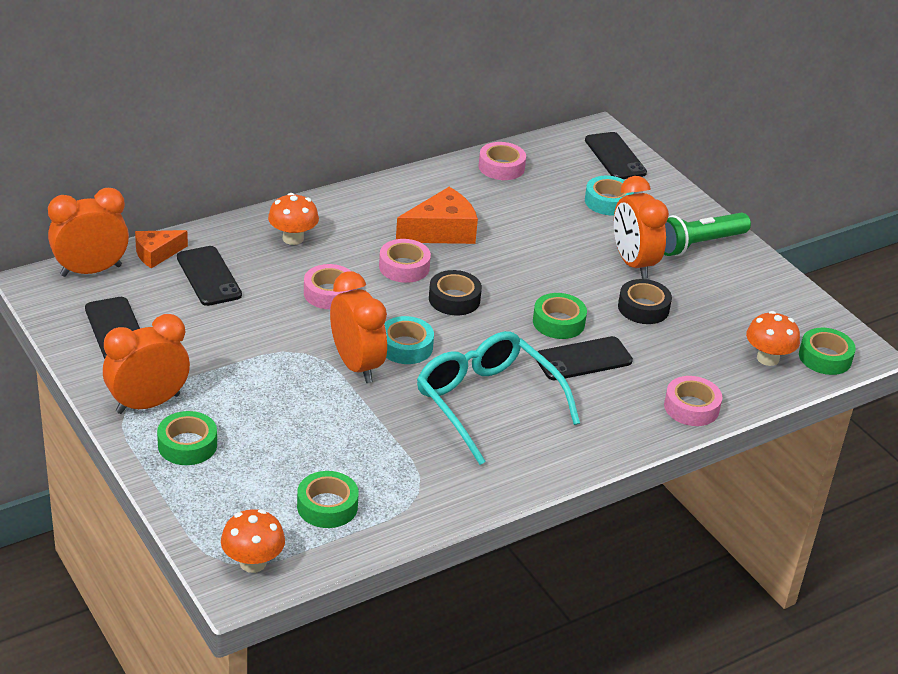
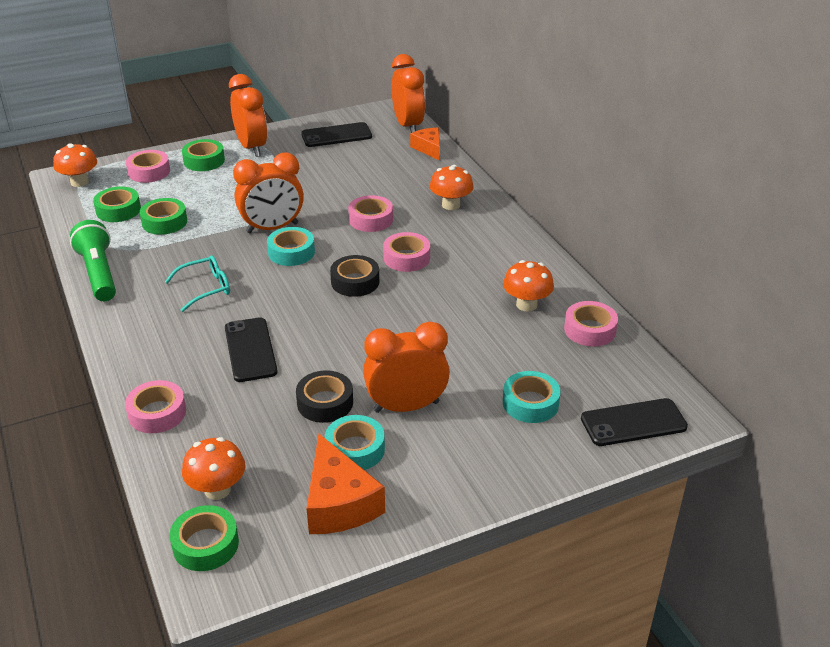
camera: 100 degrees right, 0 degrees up
(209, 276) = (398, 169): black phone -> none
(220, 495) = (149, 172): none -> pink tape
(441, 231) = (464, 282): orange cheese -> orange cheese (339, 503)
(471, 197) = (526, 305): none -> orange mushroom
(487, 403) = (205, 288): turquoise glasses -> turquoise glasses, size x0.52
(558, 322) = (310, 340): green tape -> green tape (164, 222)
(694, 289) = (355, 449): none -> turquoise tape
(698, 244) = (444, 469): green flashlight -> green flashlight (99, 273)

